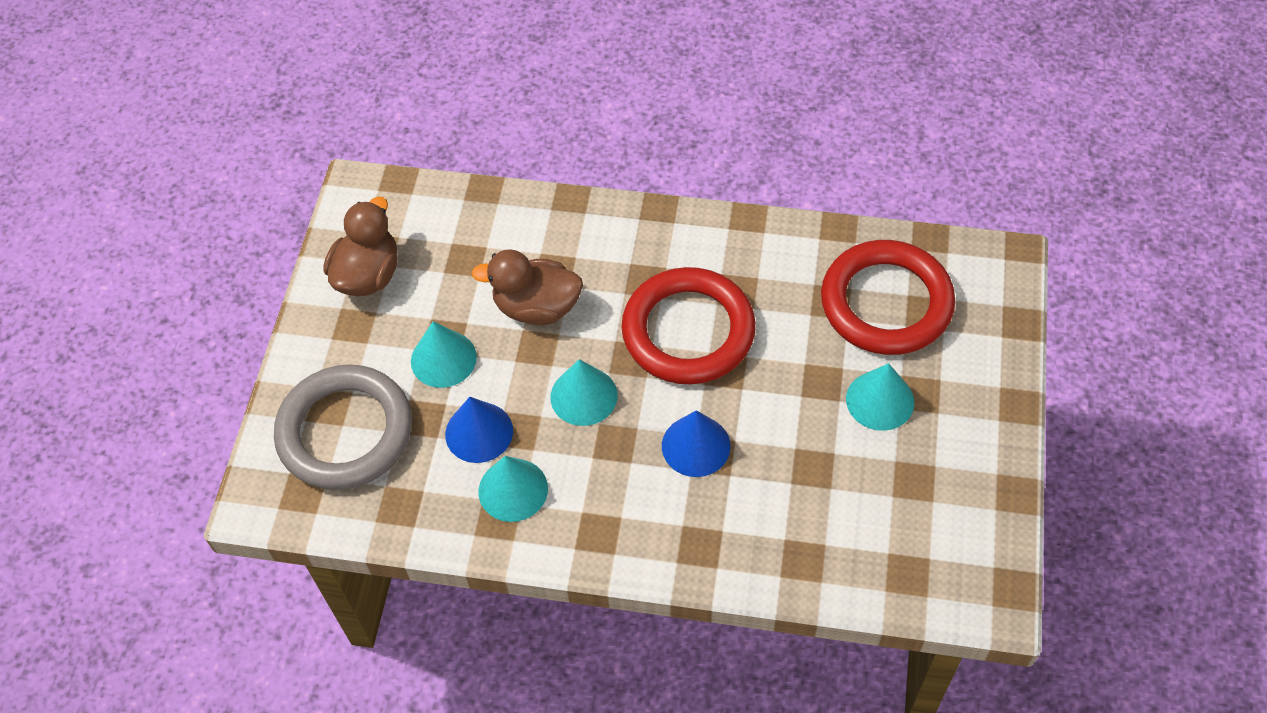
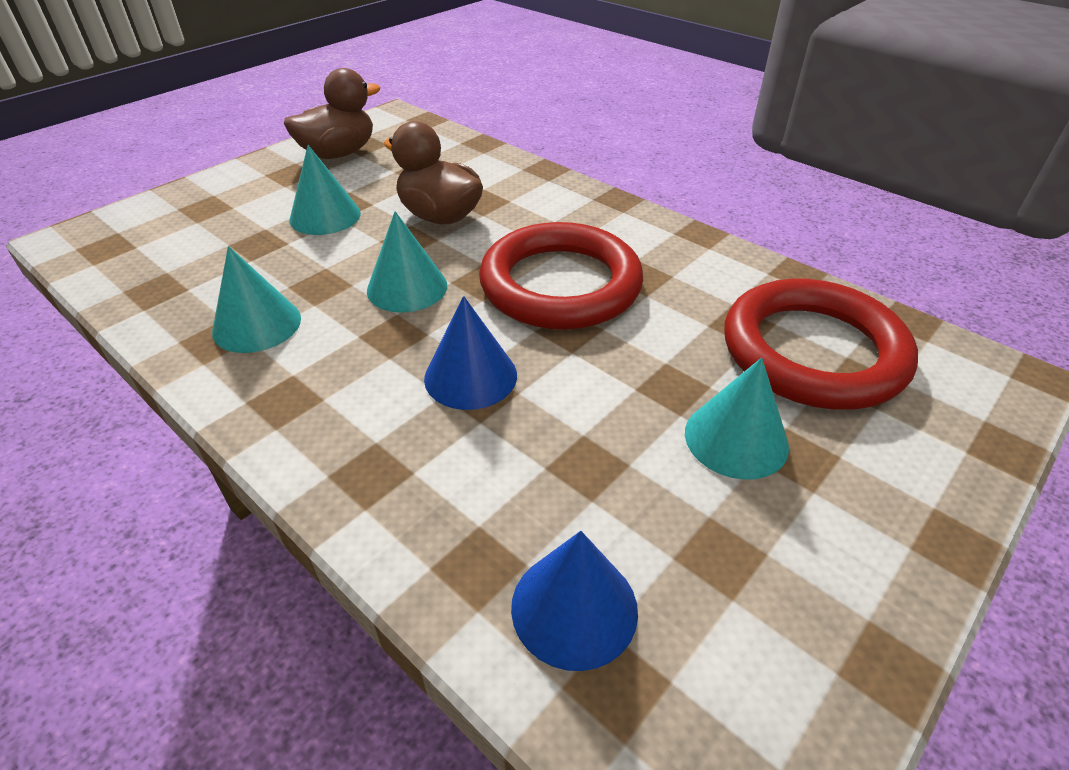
camera: 30 degrees right, 15 degrees down
(345, 432) = (192, 226): grey ring -> none
(479, 432) = (286, 271): blue cone -> blue cone (574, 607)

